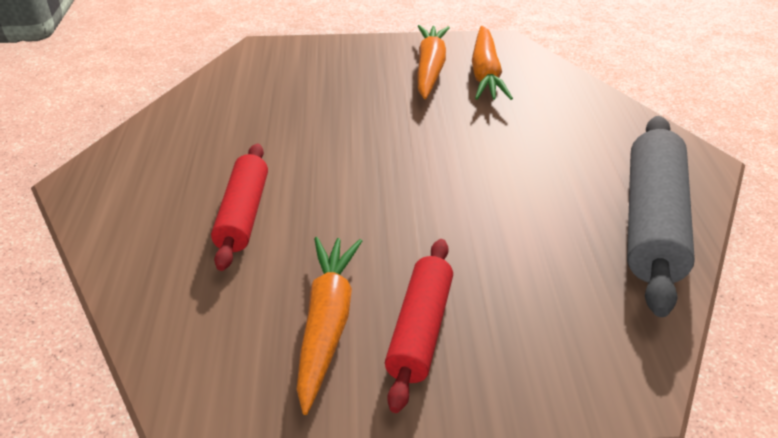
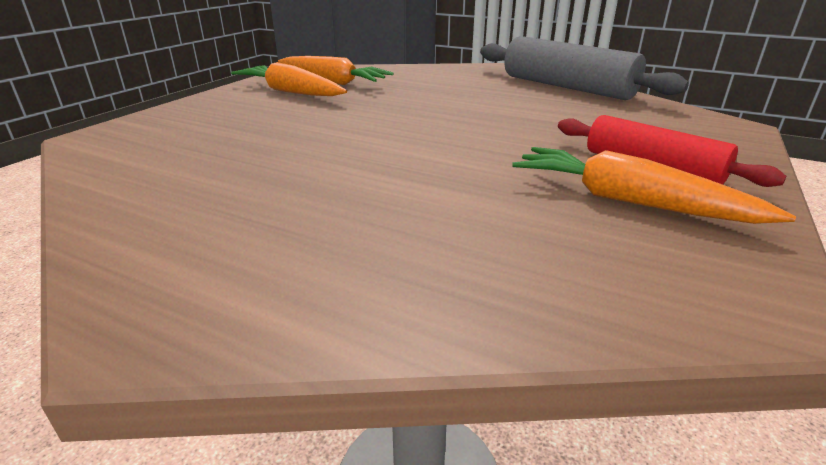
camera: 60 degrees left, 10 degrees down
(243, 214) = (405, 207): red rolling pin -> none

